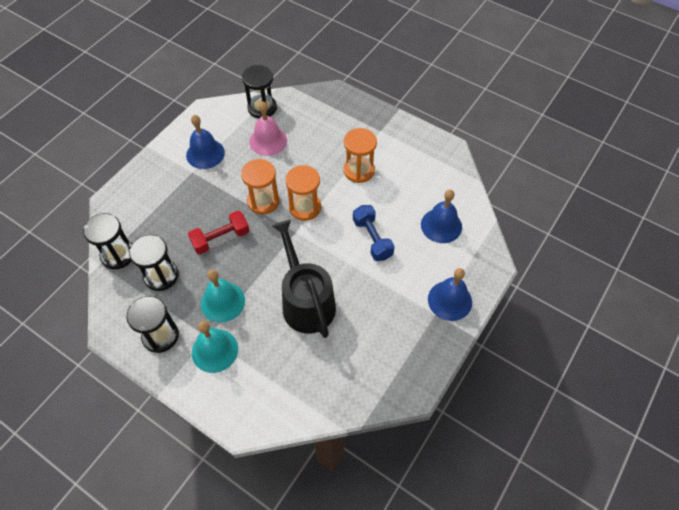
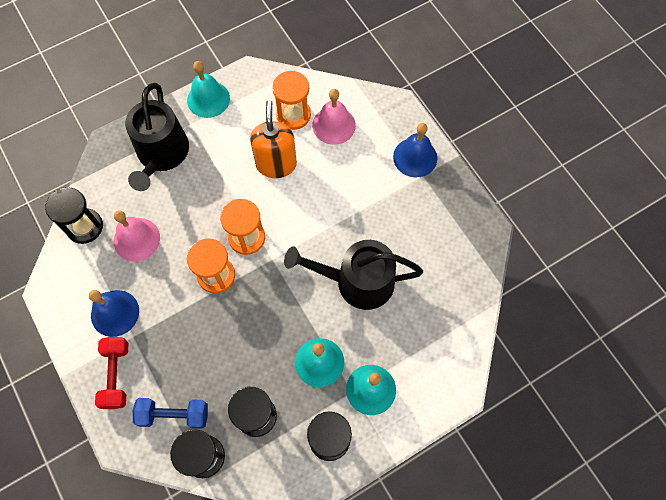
camera: 65 degrees left, 10 degrees up
(221, 238) = (241, 337): red dumbbell -> red dumbbell (116, 375)
(344, 125) = (162, 154): none -> black watering can
(359, 170) = (229, 167): orange hourglass -> orange hourglass (293, 115)
(372, 239) = (317, 191): blue dumbbell -> blue dumbbell (174, 415)
(380, 200) = (276, 164): none -> orange soap dispenser
(409, 132) = (208, 99): none -> turquoise bell
(441, 225) = (334, 125): blue bell -> pink bell

